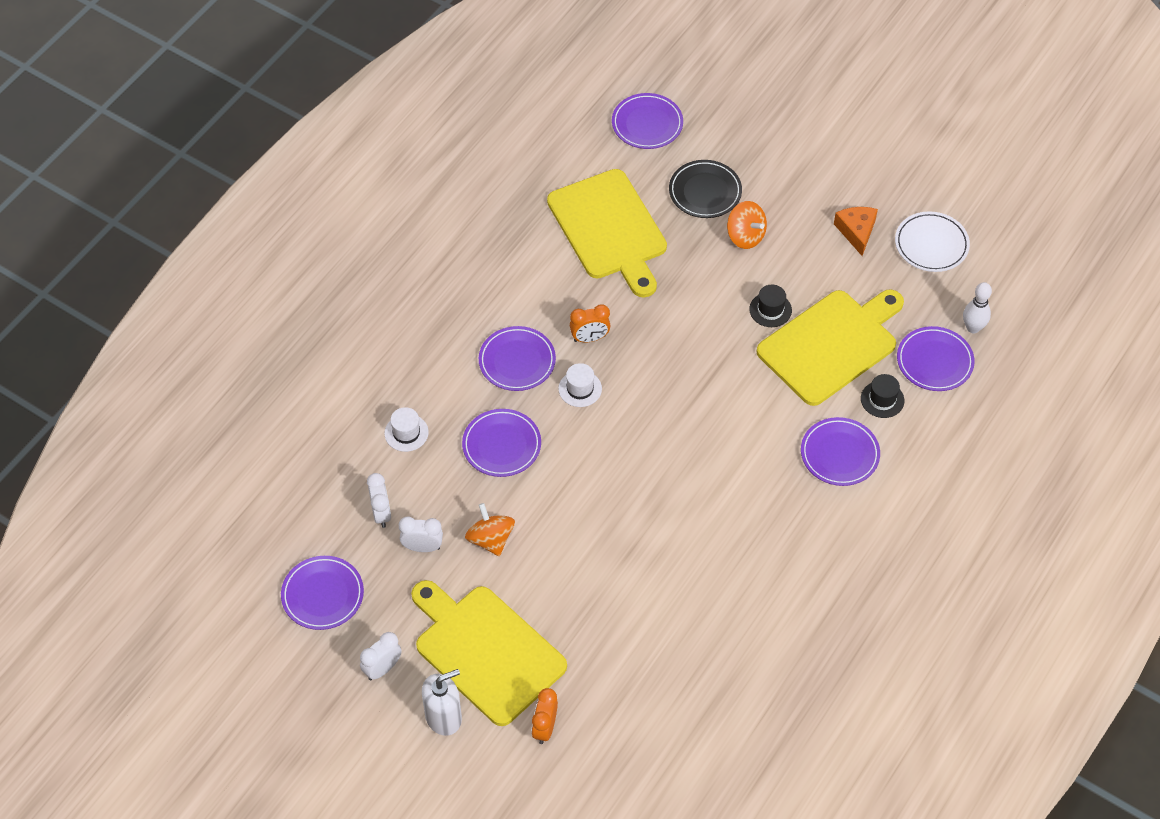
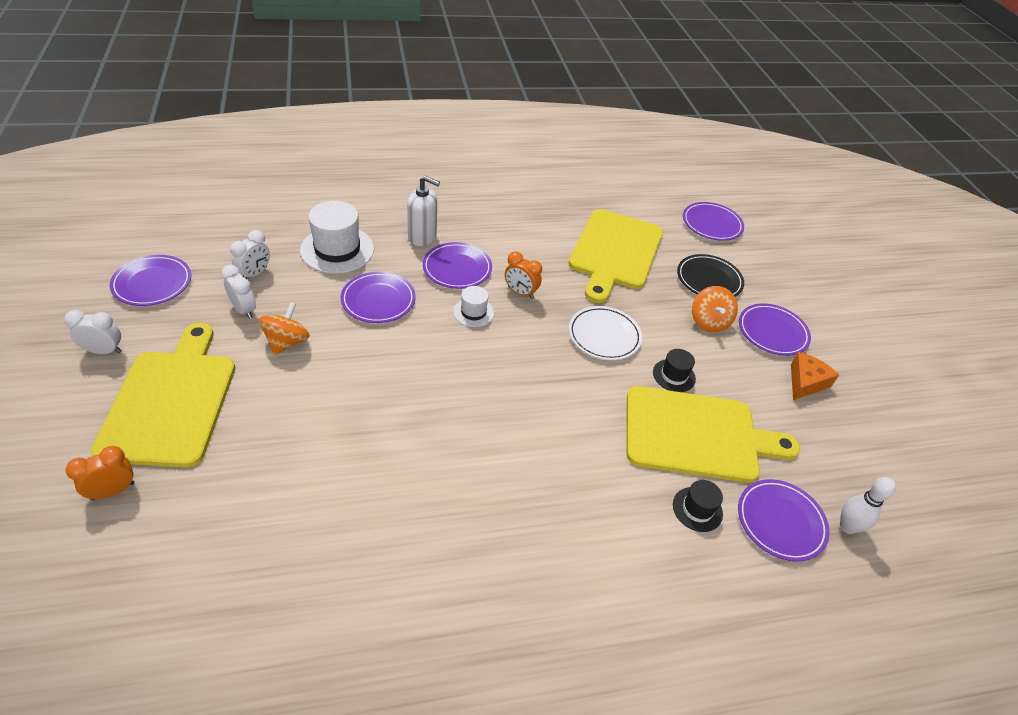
camera: 40 degrees right, 10 degrees down
(406, 433) = (337, 249): white hat -> white hat, size x1.88
(443, 717) = (78, 415): white soap dispenser -> white soap dispenser (422, 237)
(839, 454) = (609, 516): purple plate -> purple plate (772, 332)
(931, 244) = (867, 438): white plate -> white plate (604, 336)

